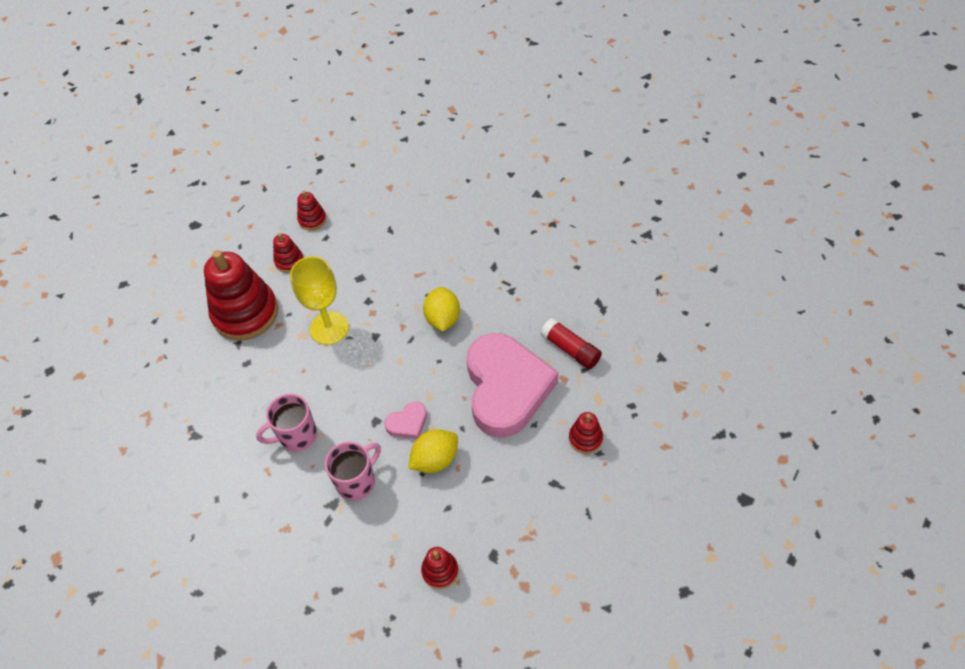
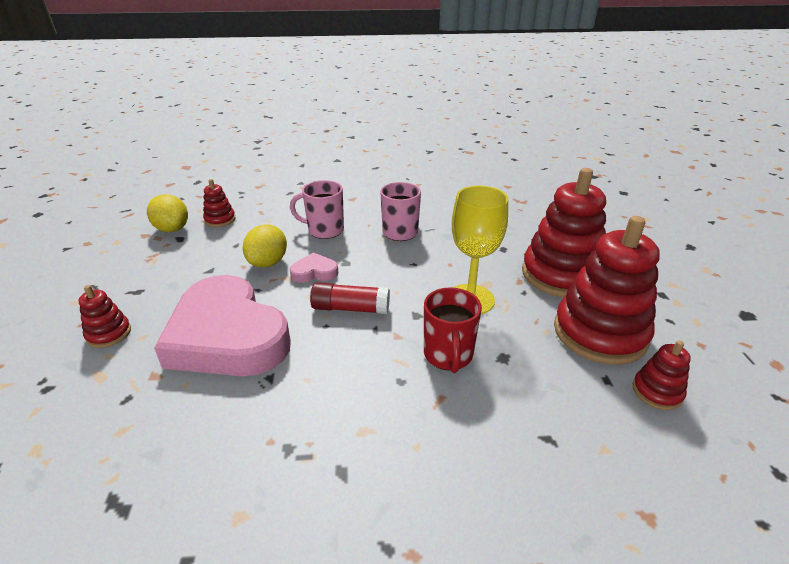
camera: 140 degrees right, 20 degrees down
(289, 261) = (599, 333): red stacking toy -> red stacking toy, size x2.19
(357, 482) = (324, 230): pink mug -> pink mug turned 90 degrees clockwise
(387, 296) = (448, 355): none -> red mug
(407, 423) = (314, 272): pink heart -> pink heart turned 60 degrees clockwise
(443, 319) = (357, 365): yellow lemon -> yellow lemon (172, 229)
(570, 349) = (155, 412): red glue stick -> red glue stick (350, 308)

